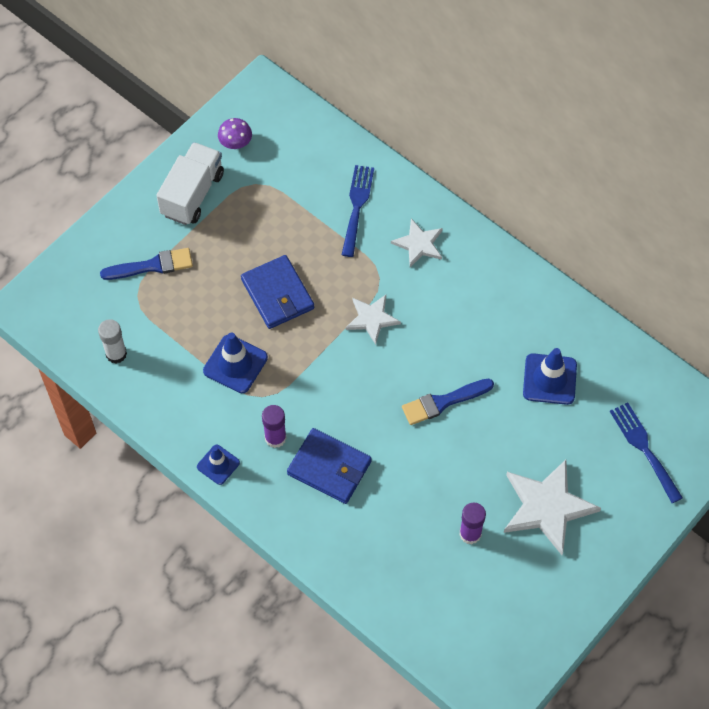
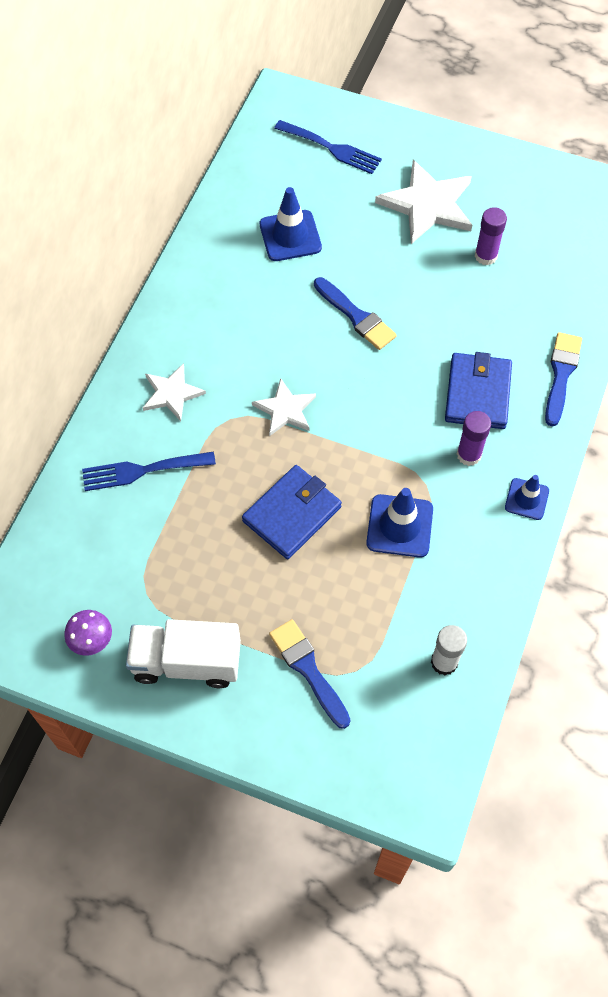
camera: 110 degrees left, 0 degrees up
(321, 543) = (561, 374): none -> blue brush
(644, 448) = (332, 148): blue fork -> blue fork turned 105 degrees counterclockwise

